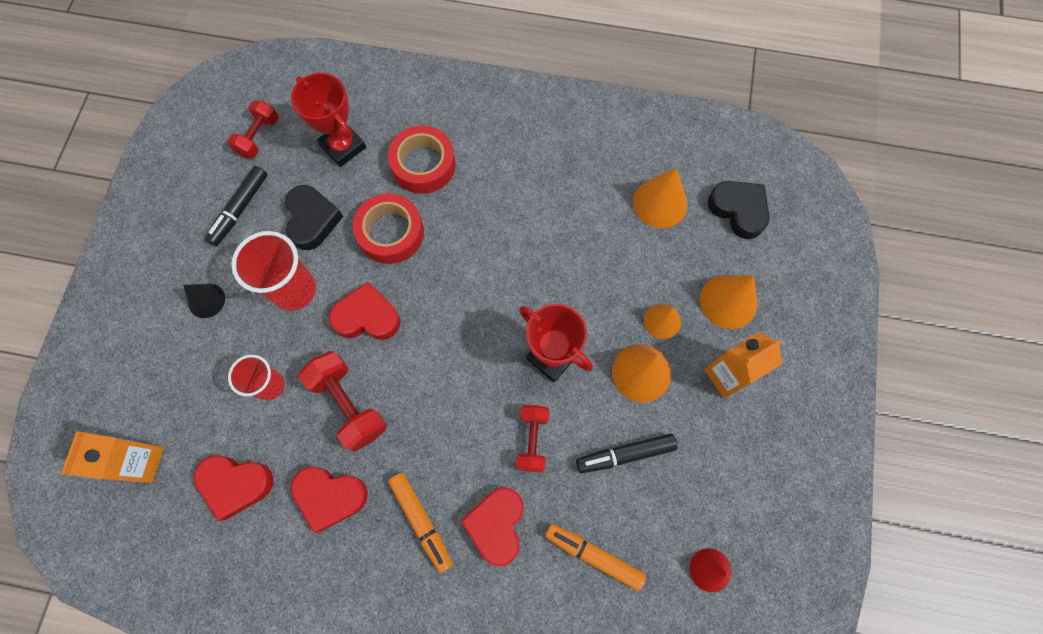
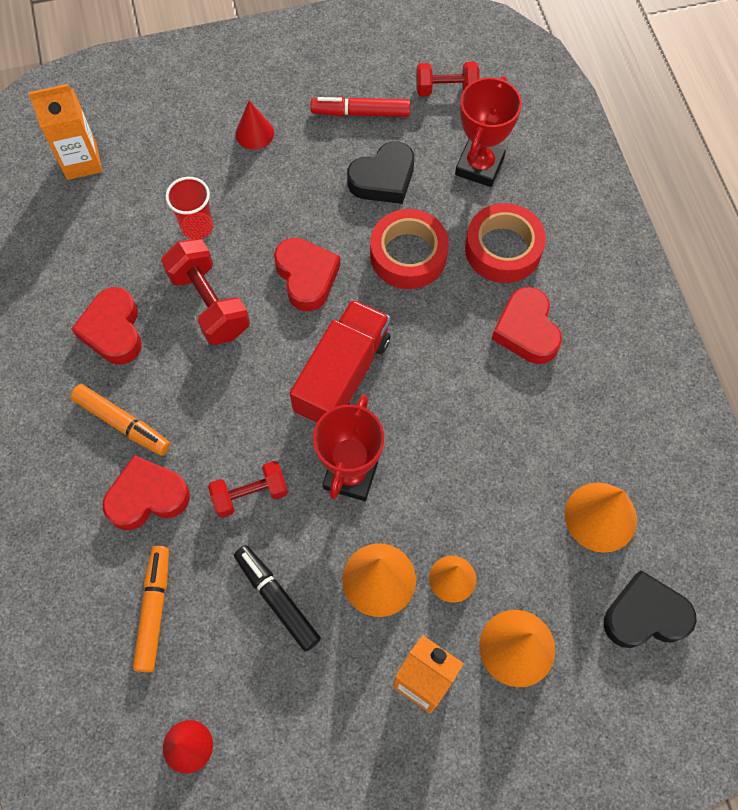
camera: 65 degrees right, 5 degrees down
(206, 300) = (254, 133): black cone -> red cone
(236, 484) = (92, 246): red heart -> red heart (526, 330)
(240, 209) = (360, 113): black marker -> red marker
(294, 290) = (302, 200): red cup -> none
(349, 404) = (209, 303): red dumbbell -> red dumbbell turned 60 degrees counterclockwise
(421, 521) = (122, 423): orange marker -> orange marker turned 90 degrees counterclockwise
(467, 327) = (342, 375): none -> red truck
(738, 210) = (645, 615): black heart -> black heart turned 120 degrees counterclockwise

